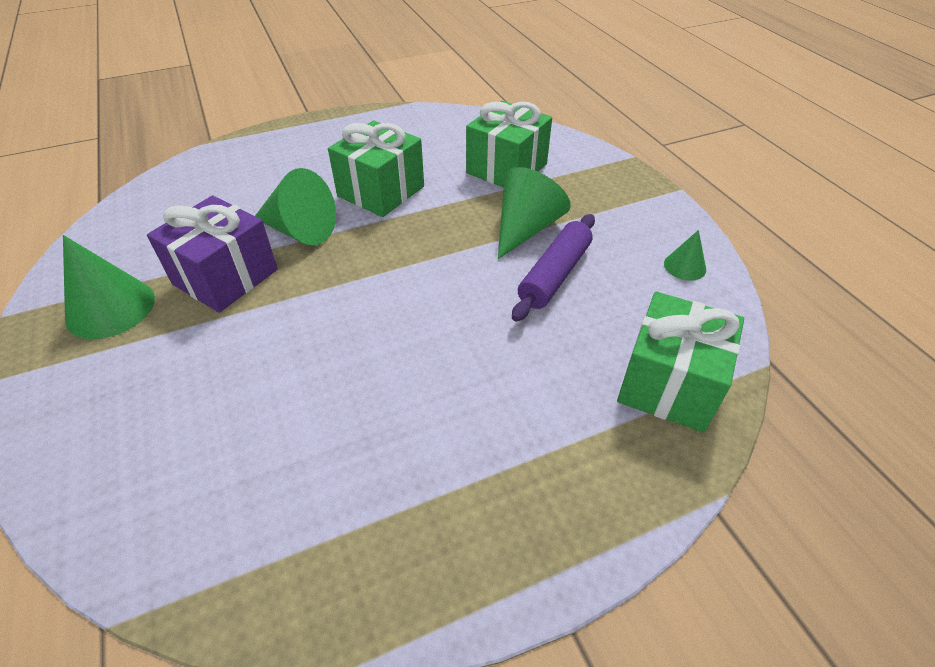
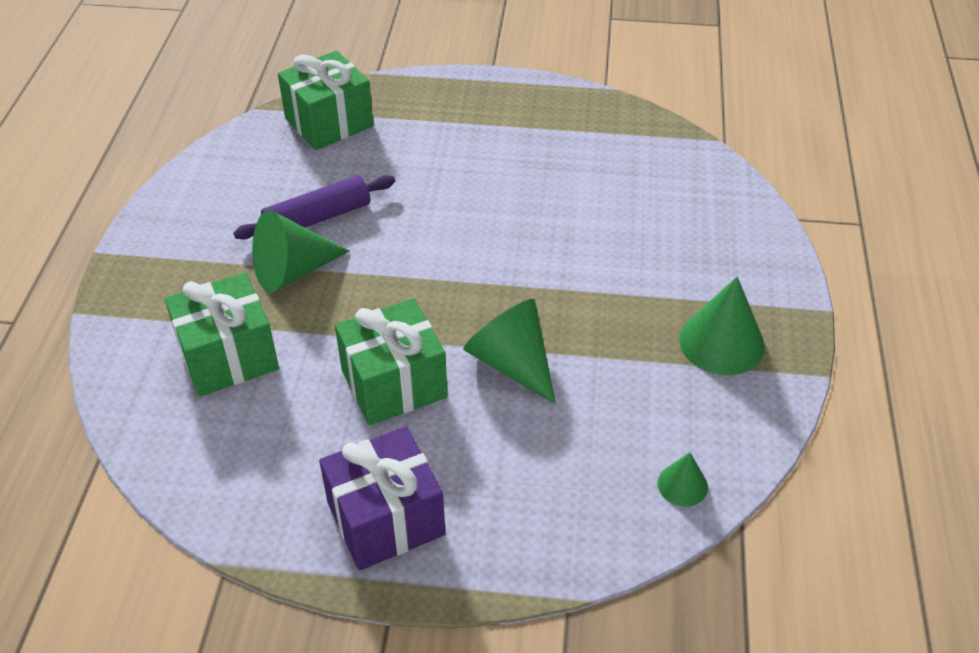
camera: 150 degrees left, 0 degrees up
(225, 277) = (607, 334): purple gift -> purple gift (386, 519)
(685, 266) = (208, 183): green cone -> green cone (682, 485)

